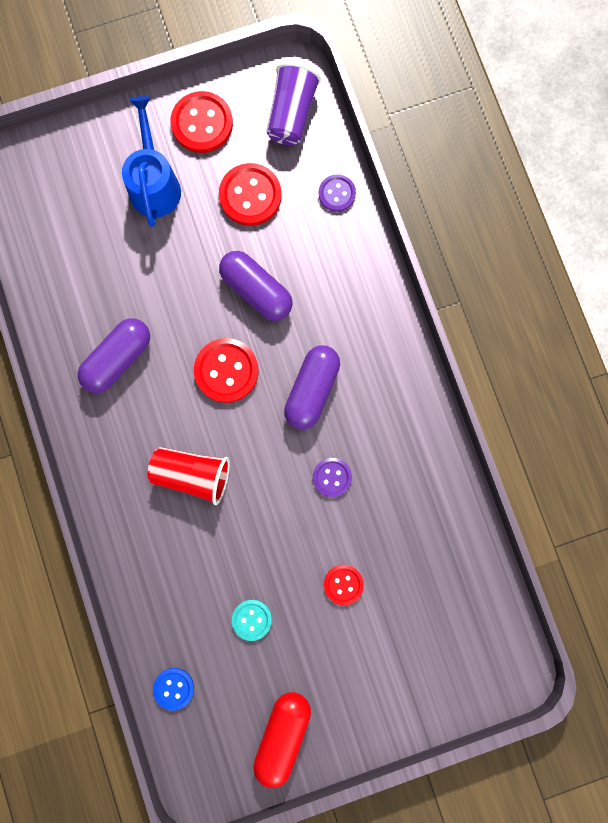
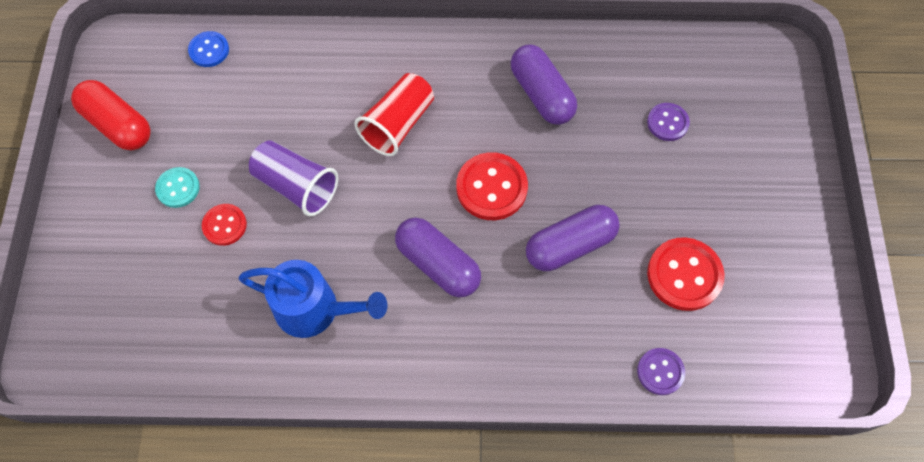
camera: 110 degrees right, 15 degrees down
(154, 183) = (725, 183): blue watering can -> blue watering can (316, 310)
(202, 123) = (787, 252): red button -> none
(251, 619) = (235, 132): turquoise button -> turquoise button (178, 188)
(291, 114) = (777, 355): purple cup -> purple cup (296, 186)
(332, 477) = (337, 252): purple button -> purple button (667, 123)

